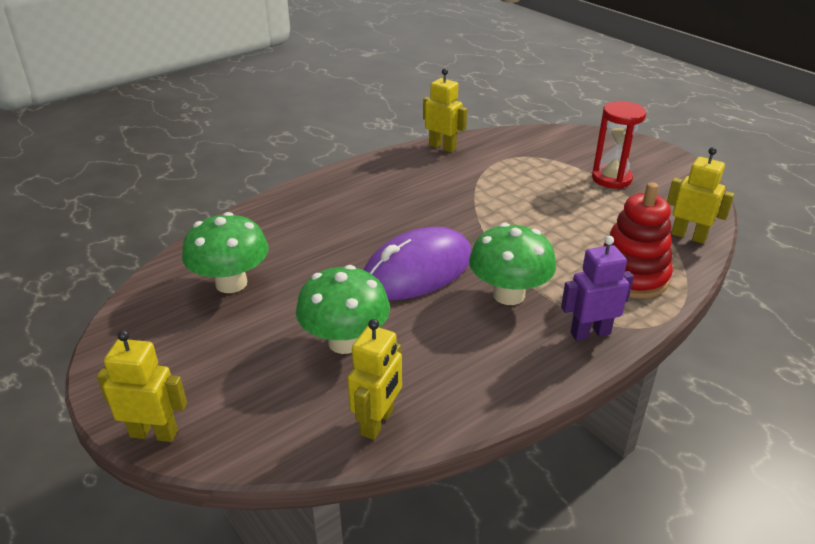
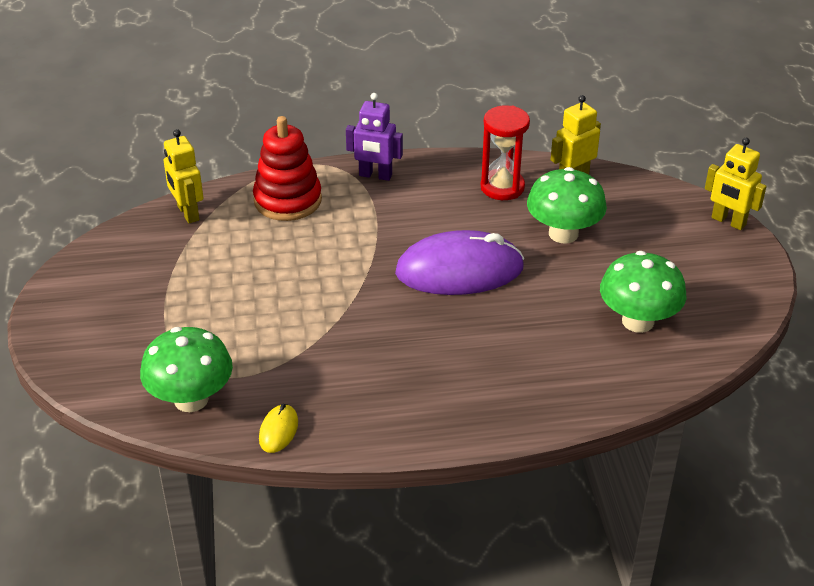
camera: 150 degrees left, 5 degrees up
(442, 147) = (278, 430): yellow robot -> yellow mouse
(508, 295) = (403, 222): green mushroom -> green mushroom (191, 399)
(611, 179) = (155, 299): red hourglass -> red hourglass (502, 187)

